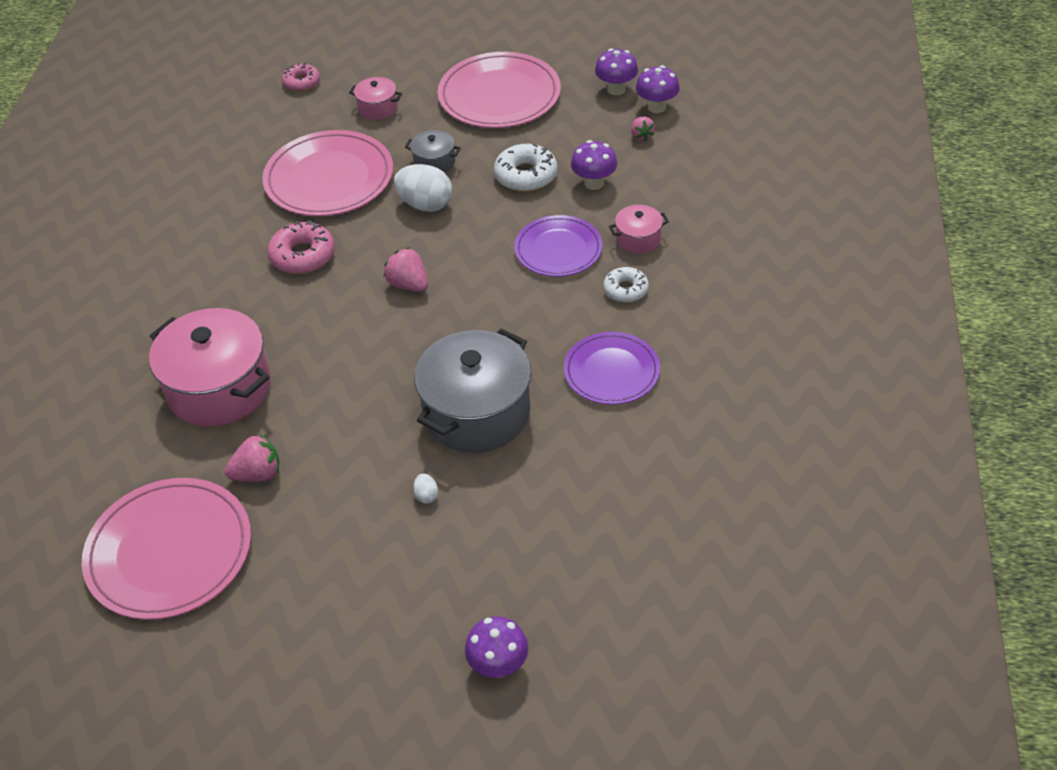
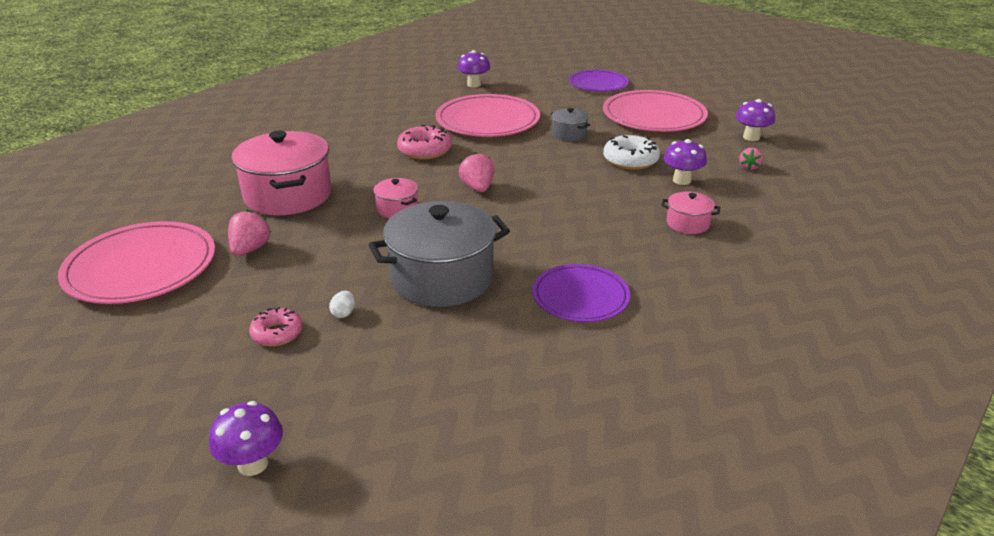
camera: 30 degrees right, 15 degrees down
(258, 474) = (250, 249): pink strawberry -> pink strawberry turned 90 degrees counterclockwise
(301, 82) = (523, 75): pink donut -> pink donut (277, 333)
(377, 108) = (559, 99): pink pot -> pink pot (397, 209)
(425, 204) = (538, 152): white egg -> none
(558, 249) = (613, 207): purple plate -> purple plate (598, 84)
(625, 290) = (646, 250): white donut -> none
(656, 107) = (777, 155): purple mushroom -> purple mushroom (474, 84)

